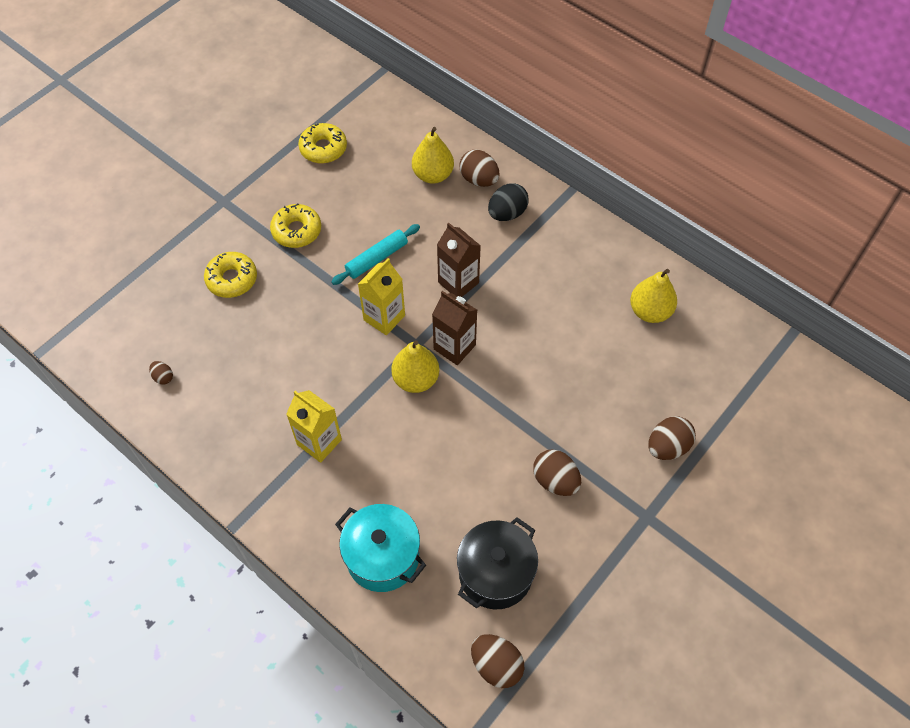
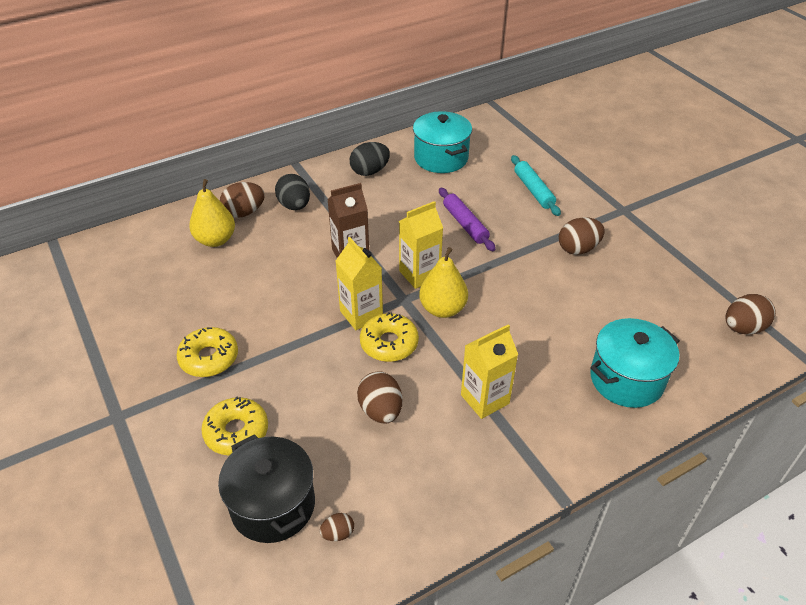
camera: 70 degrees left, 15 degrees down
(323, 148) = (115, 311): yellow donut -> yellow donut (389, 343)
(376, 258) = (287, 303): turquoise rolling pin -> turquoise rolling pin (533, 190)
(454, 347) = (419, 274): brown carton -> yellow carton
(495, 573) = (657, 307): black pot -> black pot (273, 505)
(547, 365) = (465, 224): none -> purple rolling pin
(592, 255) = (370, 171): none -> black egg
(650, 311) = (441, 158): yellow pear -> turquoise pot
(667, 447) = (566, 183): brown egg -> brown egg (380, 410)

